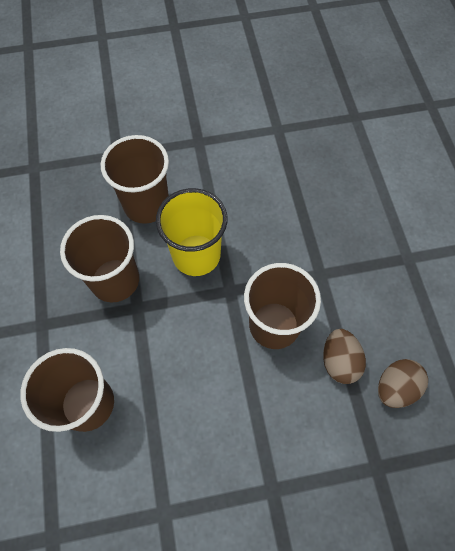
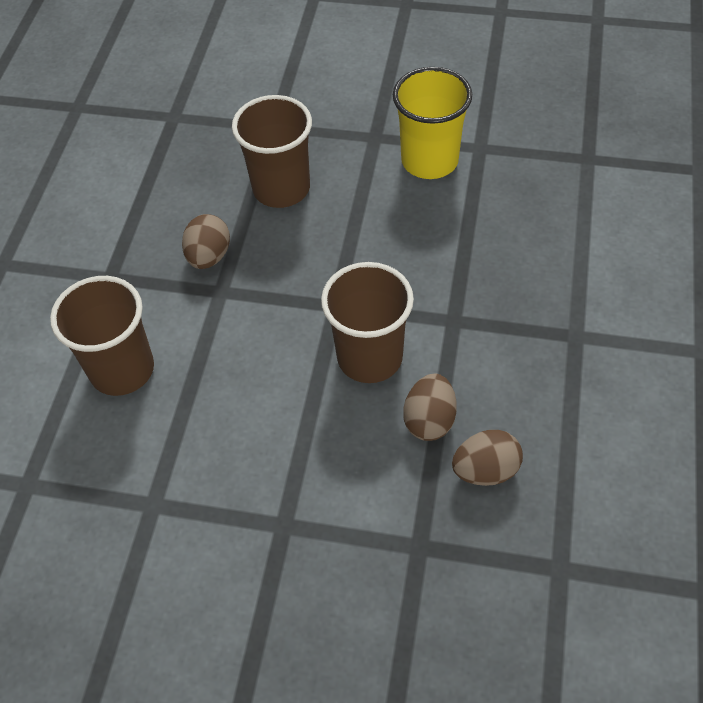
camera: 25 degrees right, 10 degrees down
(115, 280) = (209, 256): brown cup -> brown egg
(196, 255) = (313, 257): yellow cup -> yellow cup (429, 160)

